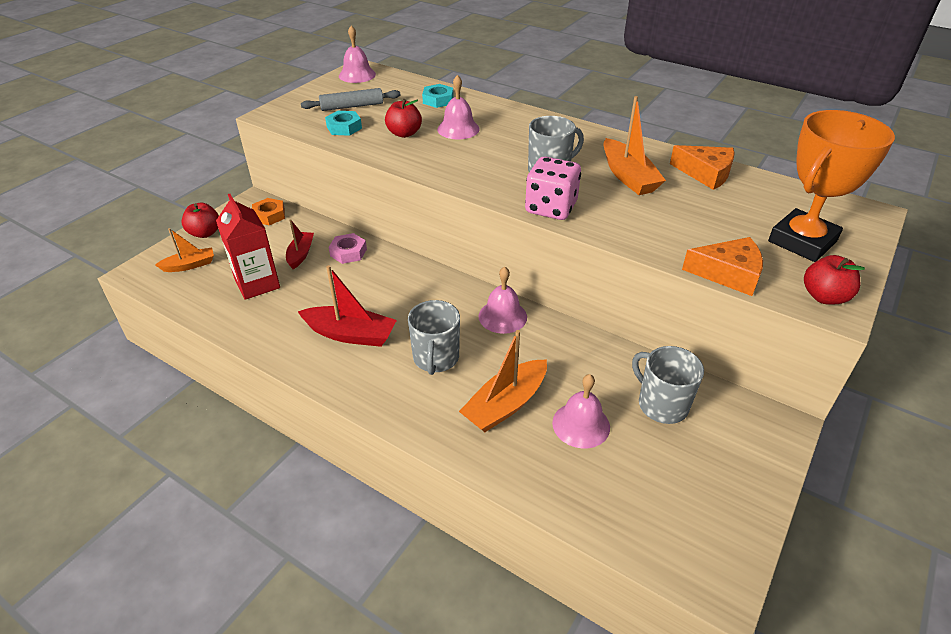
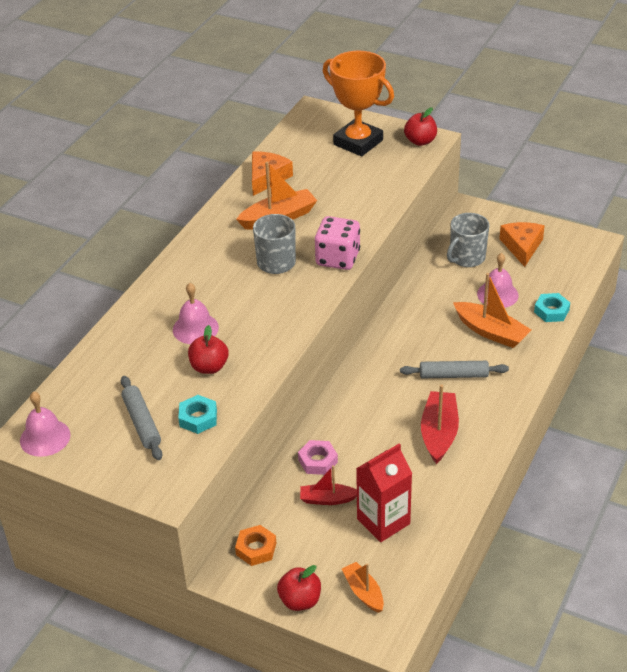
camera: 95 degrees left, 0 degrees up
(436, 358) = (453, 375): grey mug -> grey rolling pin
(438, 100) = (123, 352): turquoise nut -> turquoise nut (551, 311)
(502, 316) = (392, 341): pink bell -> none
(728, 274) = (406, 176): orange cheese -> orange cheese (522, 246)

